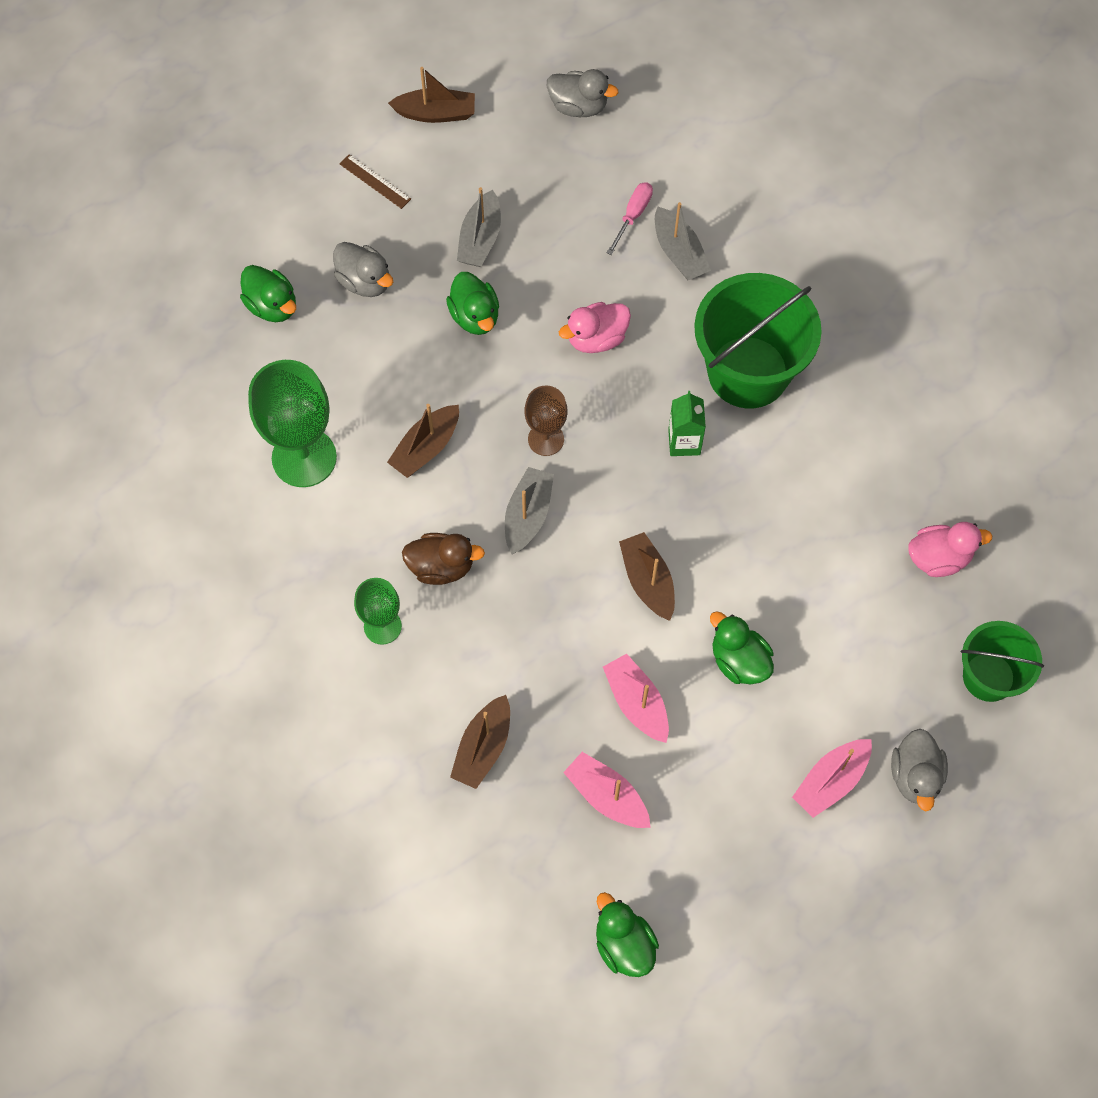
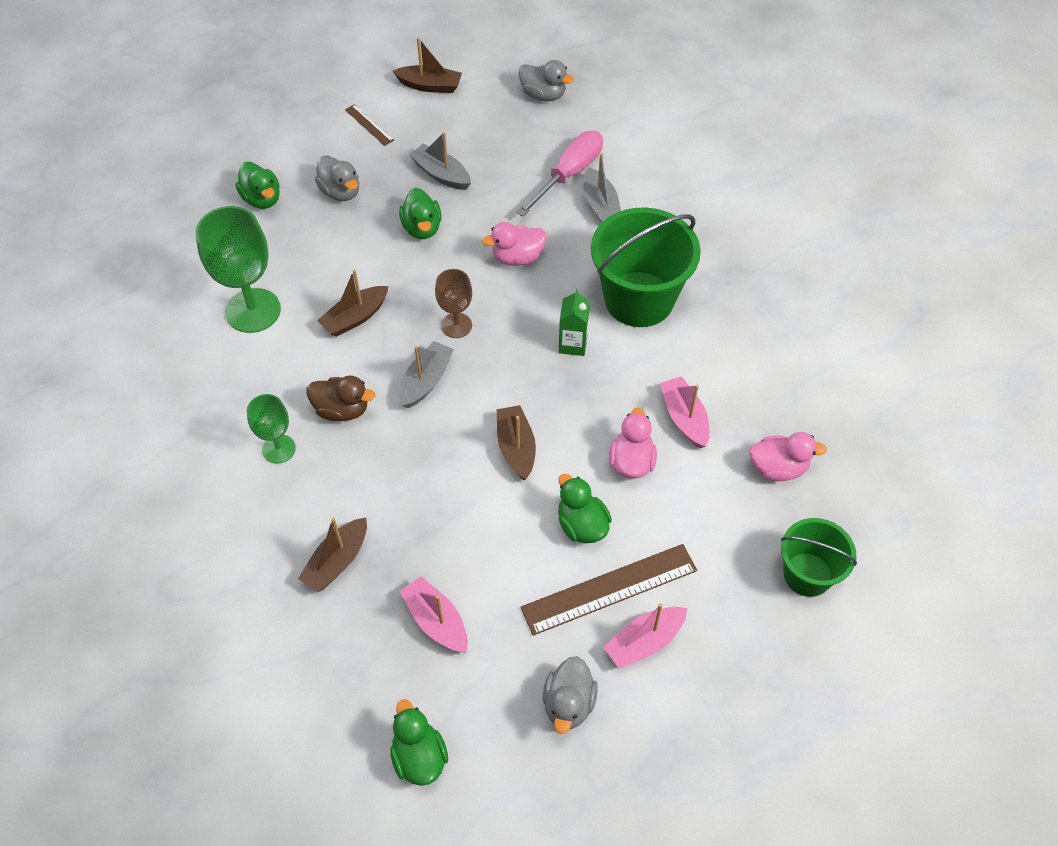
camera: 10 degrees right, 10 degrees down
(480, 239) = (441, 174): grey boat -> grey boat turned 105 degrees clockwise
(633, 215) = (568, 174): pink screwdriver -> pink screwdriver, size x1.78
(636, 703) = (482, 546): pink boat -> pink boat (684, 418)
(778, 577) = (631, 462): none -> pink duck
(782, 728) = (609, 589): none -> brown ruler
(915, 776) = (724, 650): grey duck -> grey duck (568, 704)

